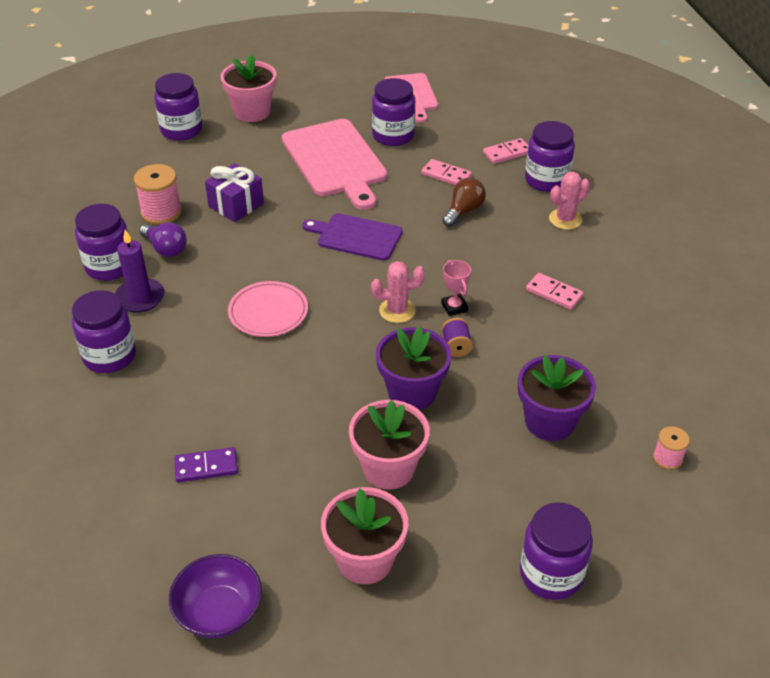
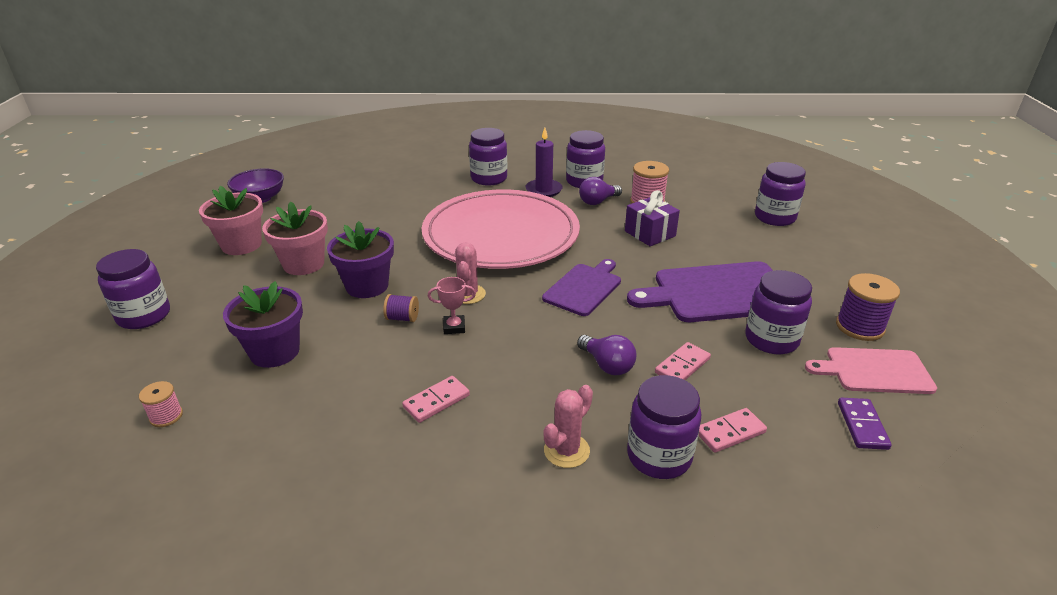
camera: 105 degrees right, 10 degrees down
(206, 467) = (367, 202): purple domino -> purple domino (862, 425)
(252, 112) = (814, 255): pink flower pot -> none
(268, 312) = (501, 235): pink plate -> pink plate, size x2.36
(335, 161) = (717, 293): pink cutting board -> purple cutting board
(358, 97) = (859, 327): none -> purple spool
(463, 211) = (607, 365): brown light bulb -> purple light bulb
(507, 153) = (730, 432): pink domino -> pink domino turned 75 degrees clockwise
(565, 219) = (566, 450): pink cactus -> pink cactus turned 60 degrees clockwise

